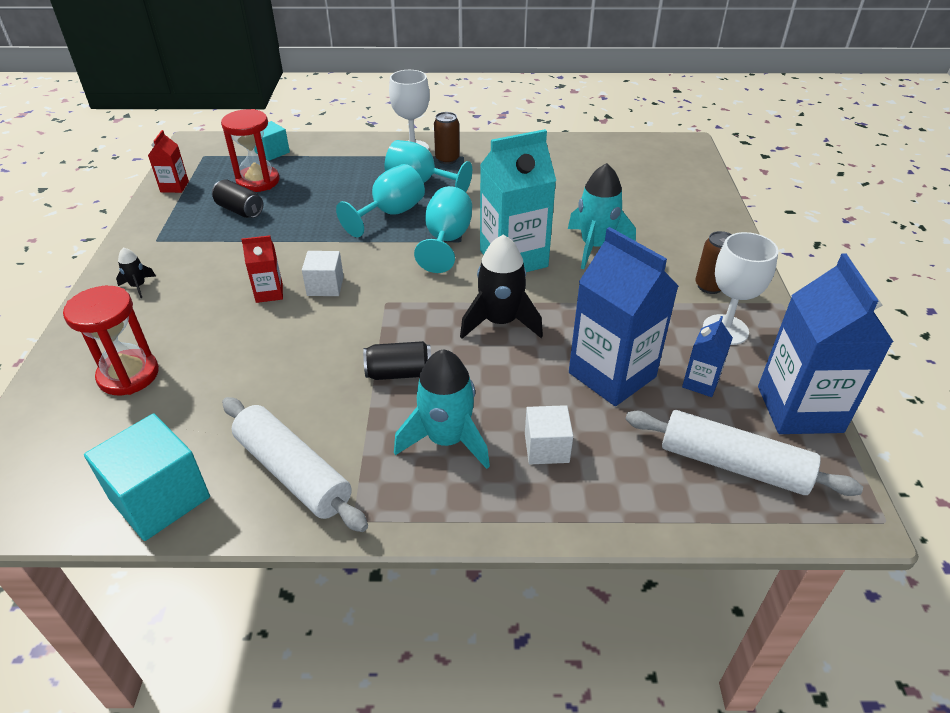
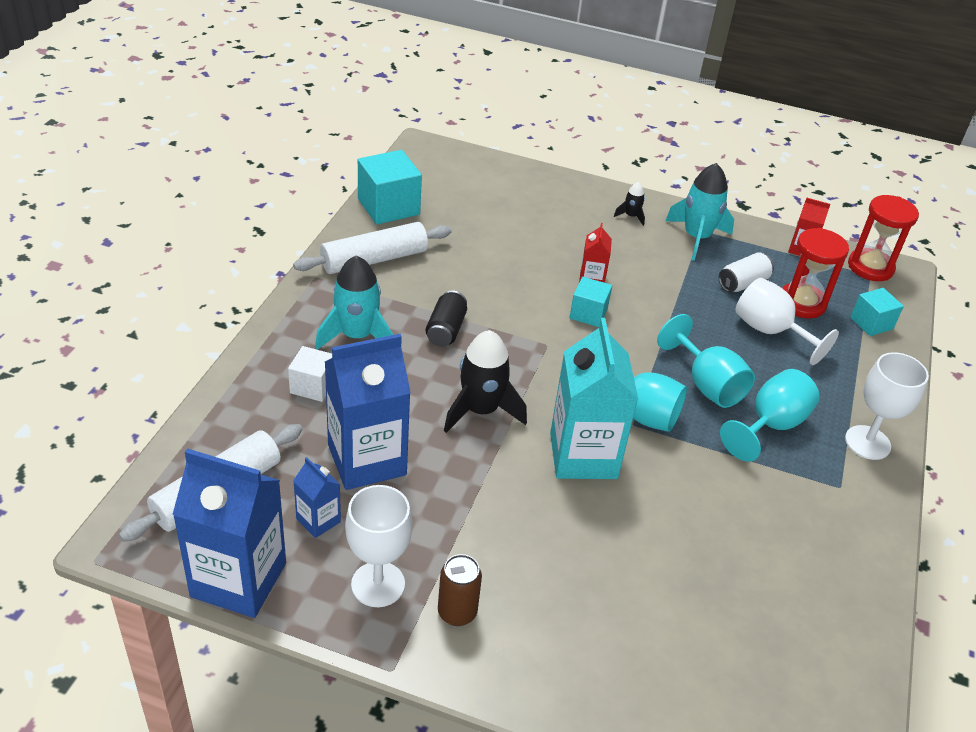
camera: 105 degrees right, 0 degrees up
(128, 375) = (517, 204): red hourglass -> red hourglass (870, 267)
(240, 210) = (743, 283): black can -> white can
(305, 192) = (770, 331): none -> white goblet
(325, 286) = (588, 313): white cube -> turquoise cube
(447, 159) = (832, 468): brown can -> none
(595, 247) = (580, 537): turquoise rocket -> turquoise rocket (696, 237)

